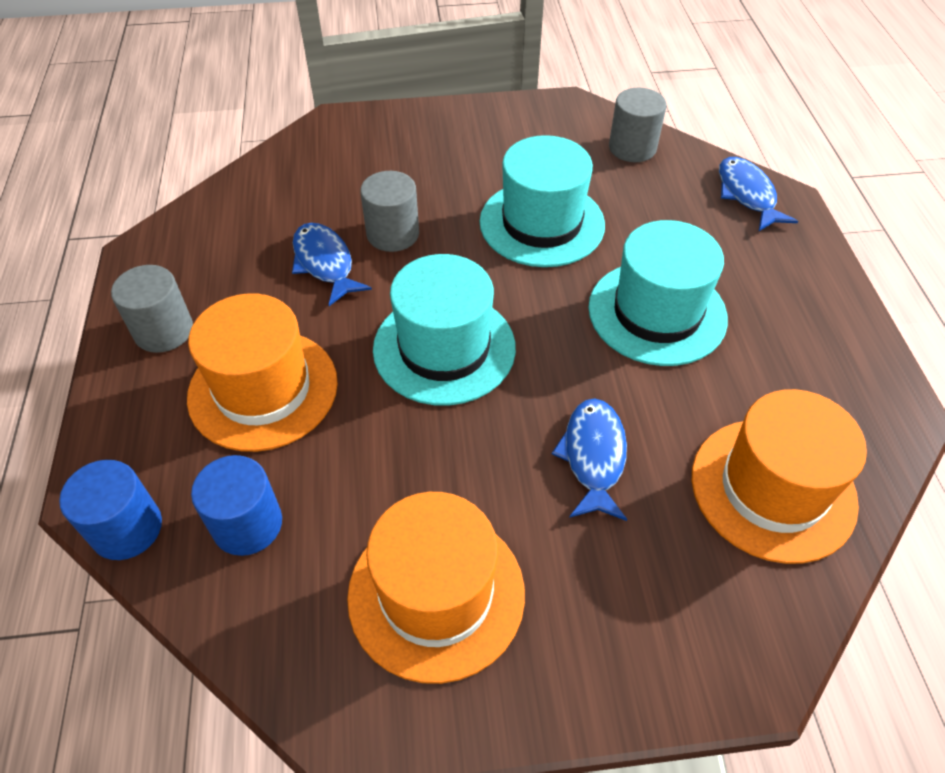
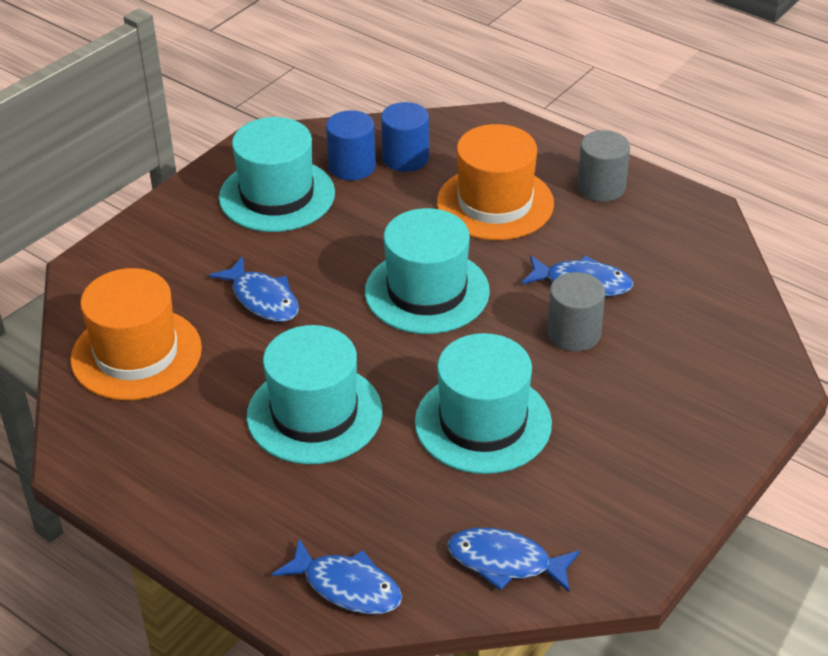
camera: 135 degrees right, 10 degrees down
(127, 528) = (458, 122): blue cylinder -> blue cylinder (352, 166)
(436, 593) = (277, 195): orange hat -> turquoise hat
(632, 148) = (505, 562): grey cylinder -> blue fish

